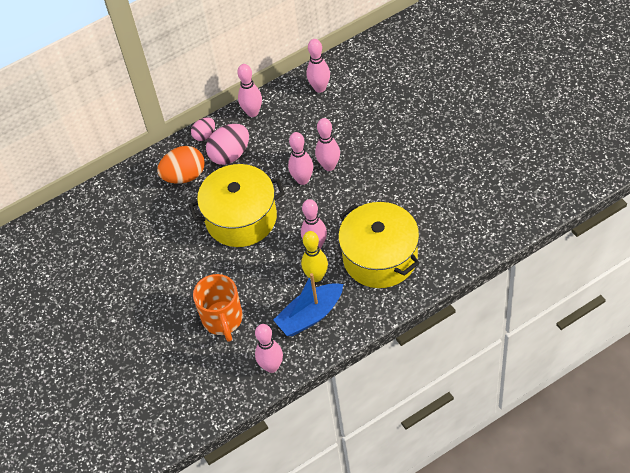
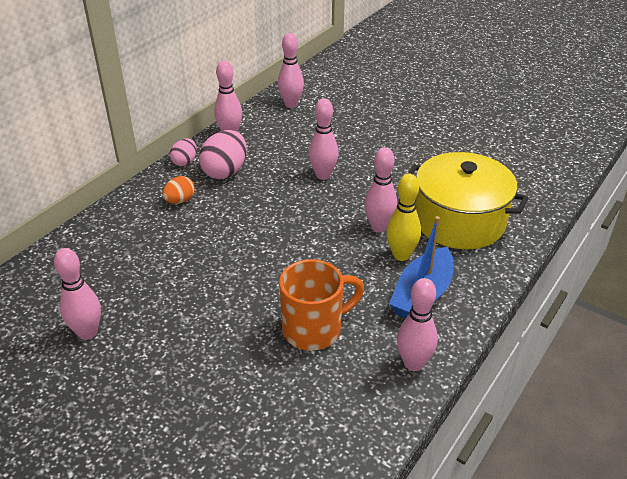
camera: 30 degrees left, 15 degrees down
(184, 176) = (180, 201): orange egg -> orange egg, size x0.58
(223, 320) = (314, 329): orange mug -> orange mug turned 75 degrees counterclockwise
(241, 218) = (273, 223): yellow pot -> none
(329, 166) = (344, 159): pink bowling pin -> pink bowling pin (87, 332)

